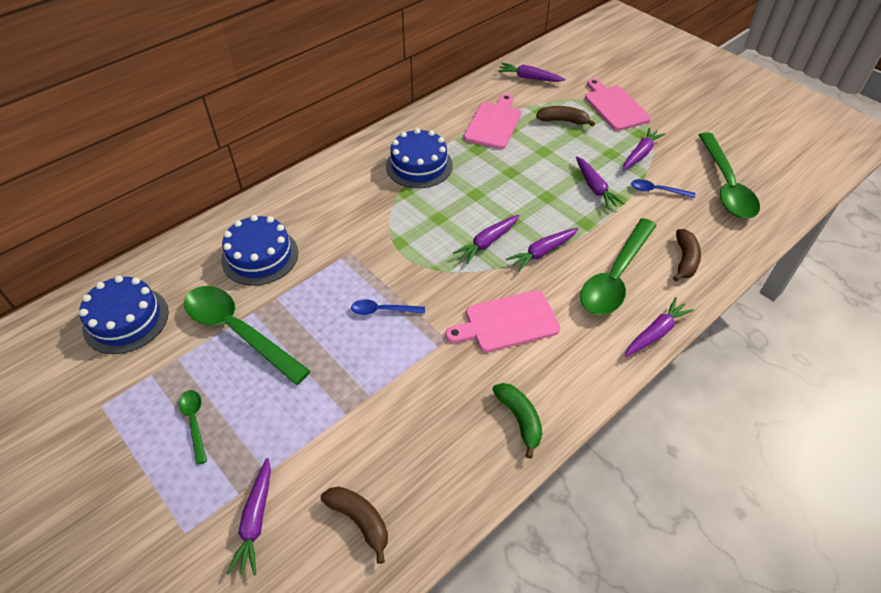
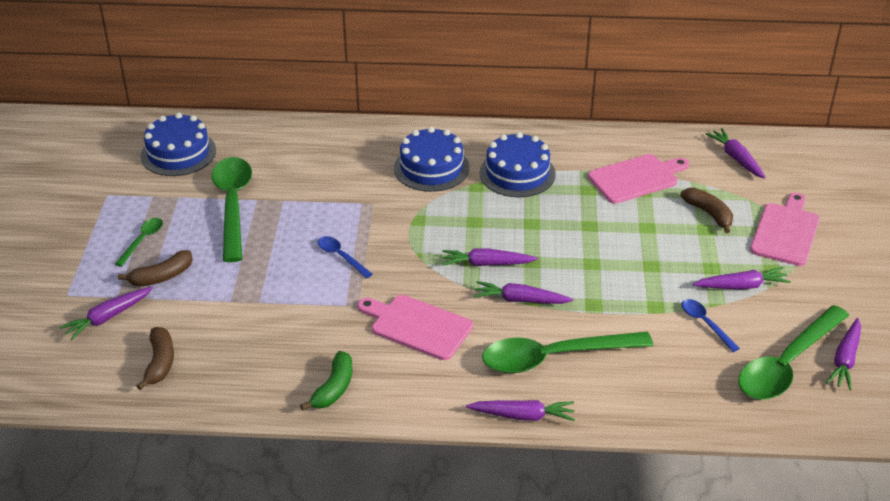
camera: 45 degrees right, 10 degrees down
(260, 256) = (308, 166): blue cake -> blue cake (431, 168)
(595, 188) = (648, 284): purple carrot -> purple carrot (845, 359)
(685, 260) = (638, 389): brown banana -> brown banana (161, 277)

